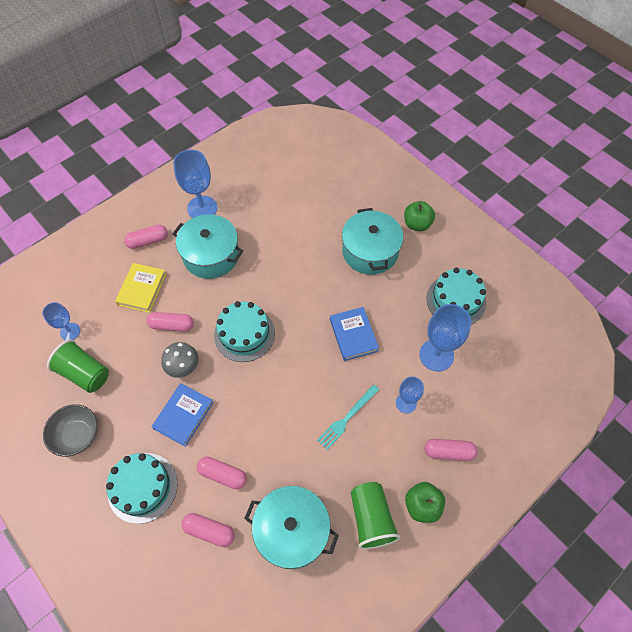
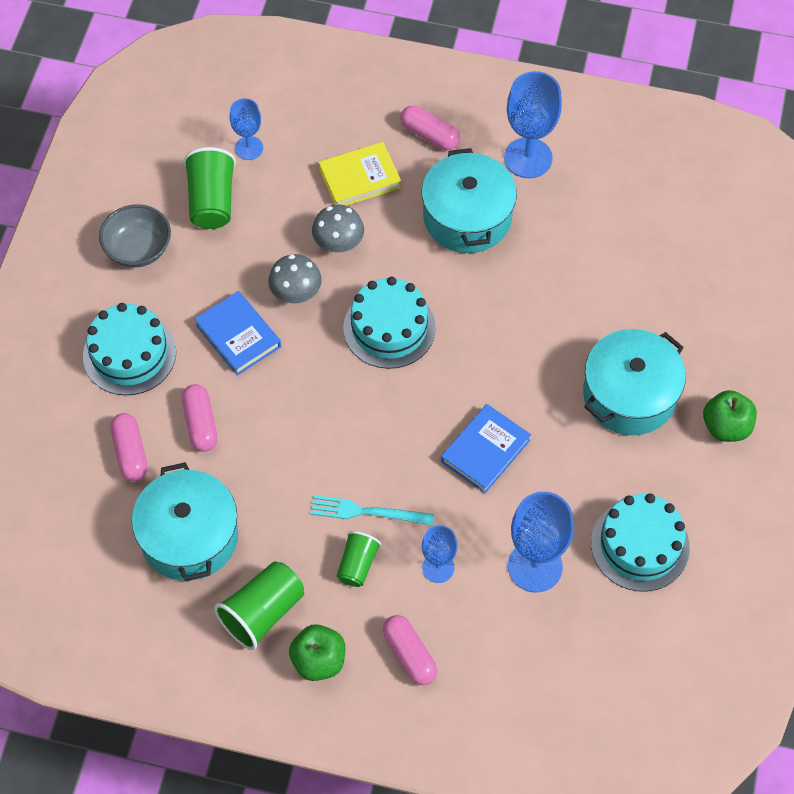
camera: 55 degrees right, 0 degrees up
(172, 325) = (338, 243): pink capsule -> grey mushroom
(183, 415) = (238, 336): blue book -> blue book turned 60 degrees clockwise
(376, 444) = (357, 564): none -> green cup

